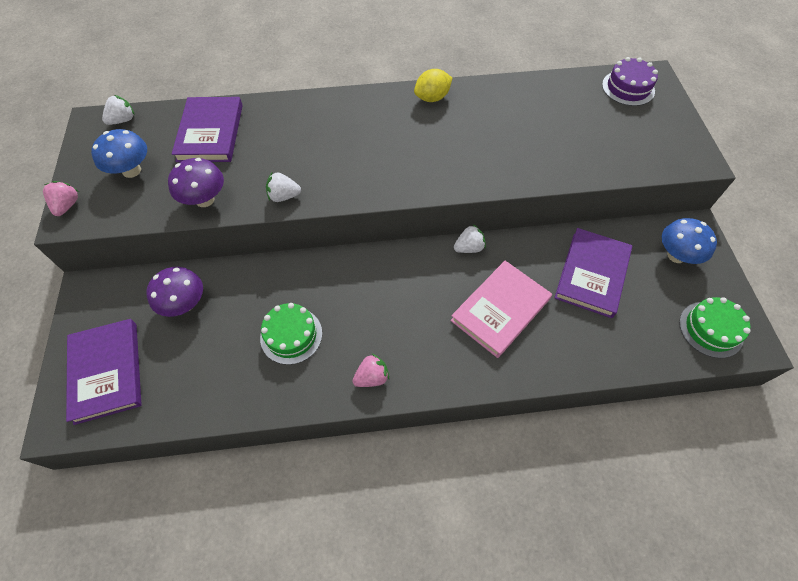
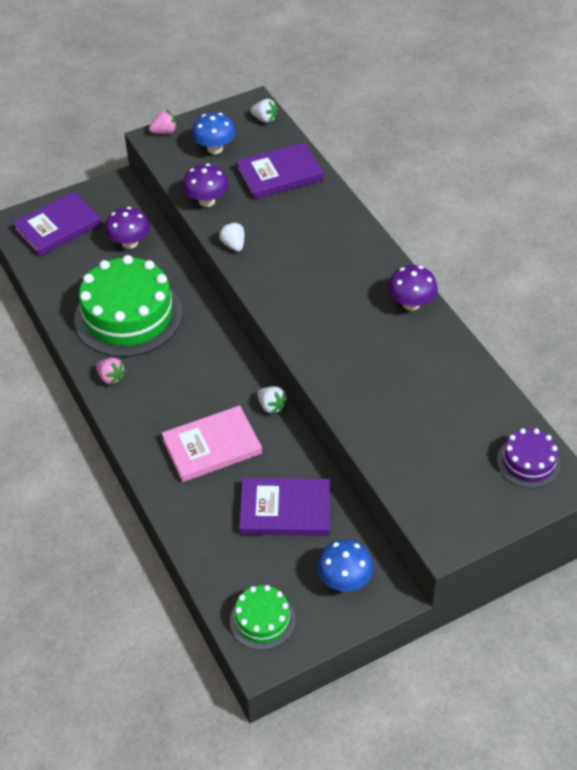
camera: 70 degrees right, 10 degrees down
(291, 335) = (128, 315): green cake -> green cake, size x2.00
(432, 98) = (411, 303): yellow lemon -> purple mushroom
(500, 310) = (212, 446): pink book -> pink book turned 45 degrees counterclockwise

